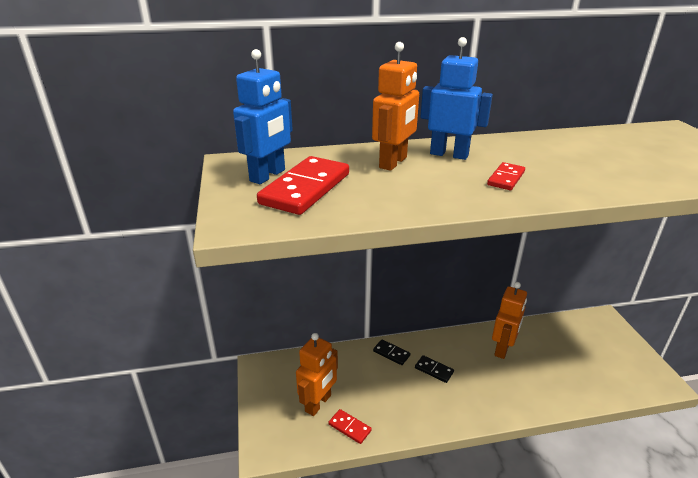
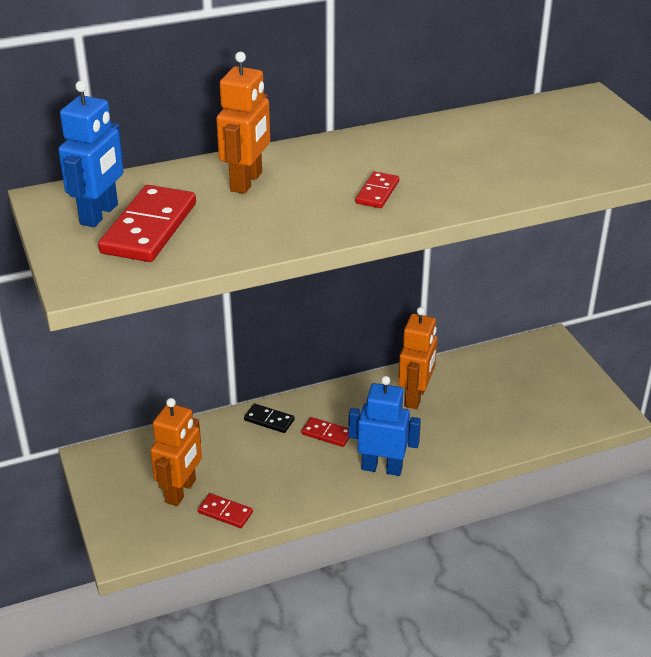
camera: 10 degrees left, 5 degrees up
(434, 370) = (327, 434): black domino -> red domino
(449, 154) = (313, 163): blue robot -> blue robot (382, 468)

